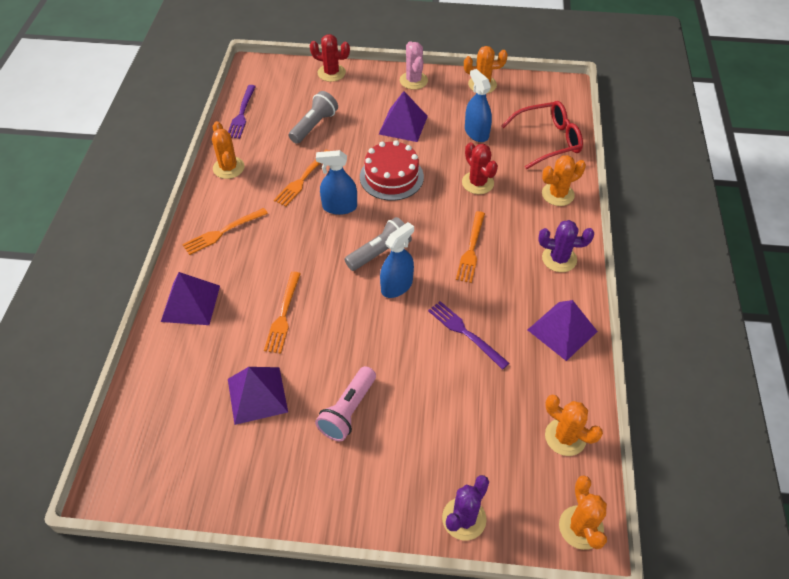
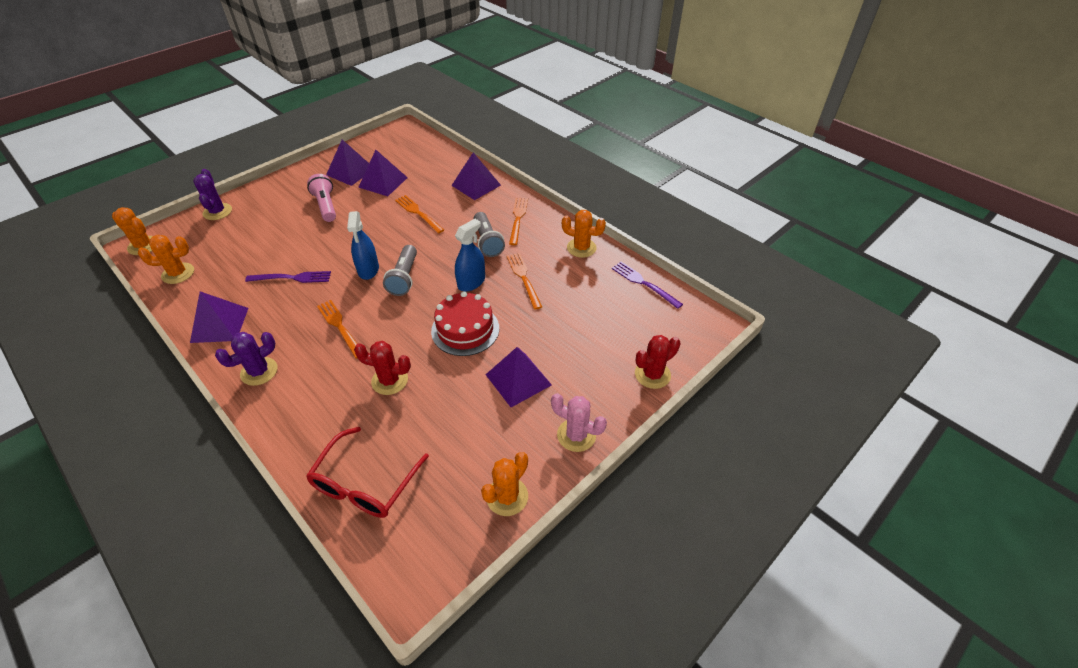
camera: 130 degrees right, 5 degrees down
(265, 451) = (350, 172): none -> purple pyramid
(314, 126) = (582, 318): grey flashlight -> grey flashlight (487, 242)
(476, 133) = (445, 429): blue spray bottle -> none
(557, 194) = (305, 428): orange cactus -> none

